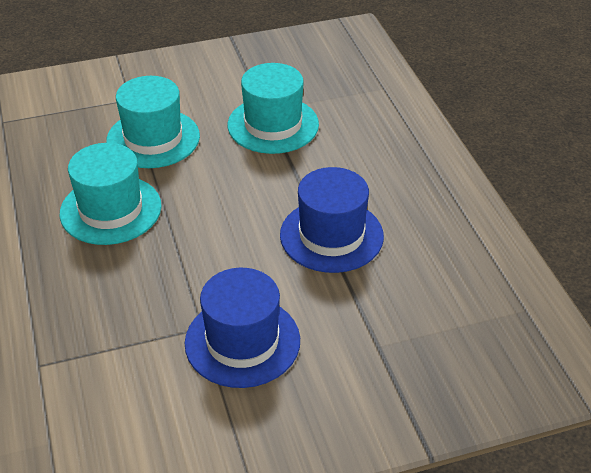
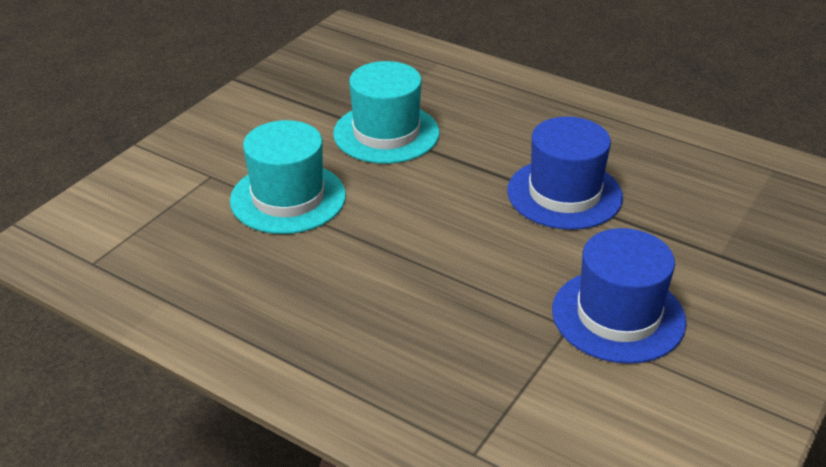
camera: 40 degrees left, 5 degrees down
(110, 210) = (338, 279): turquoise hat -> none

